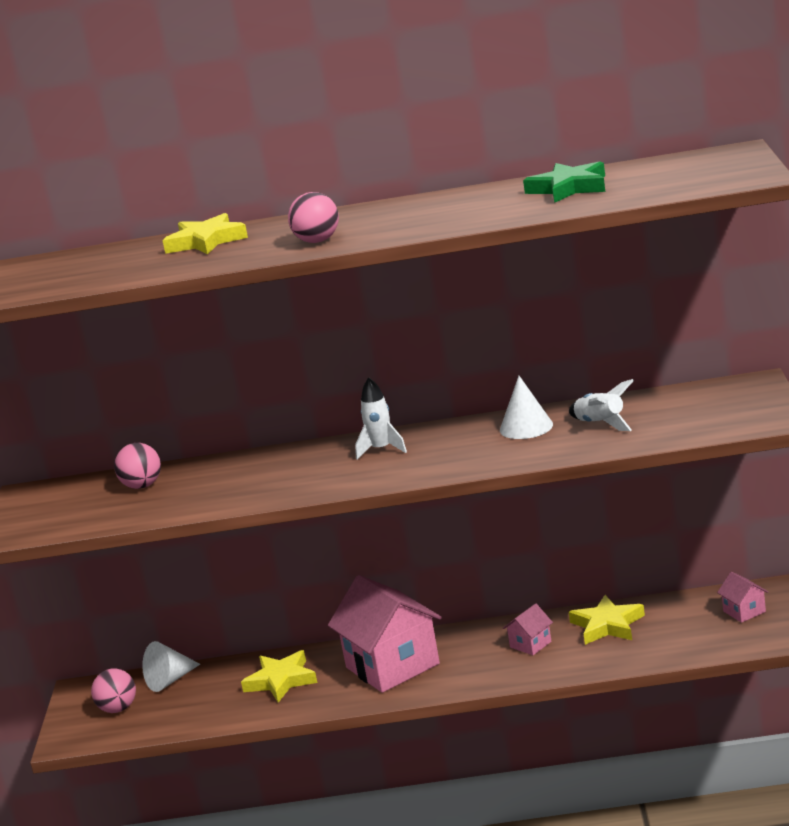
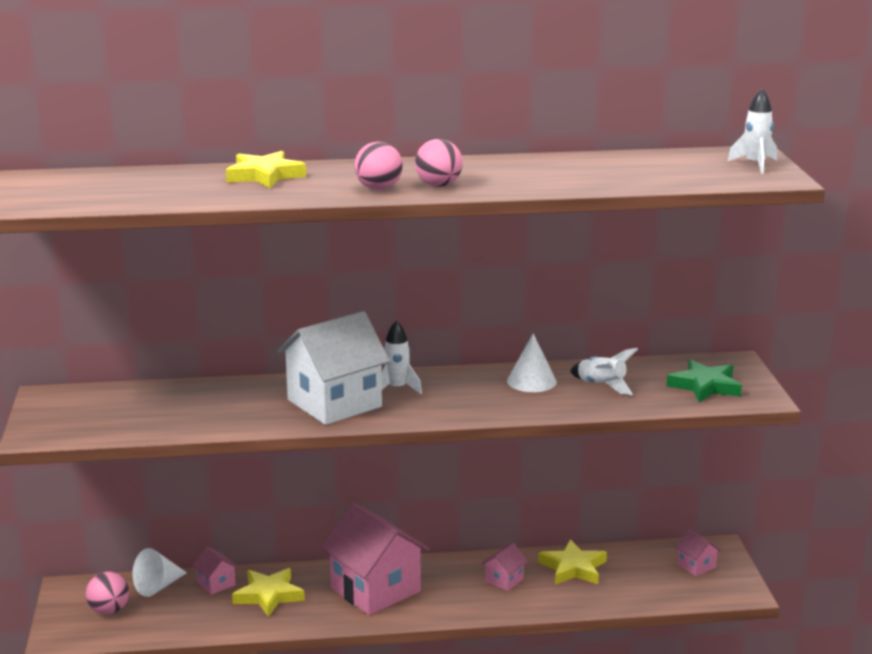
camera: 10 degrees left, 0 degrees up
(142, 486) = (165, 400): pink ball -> pink ball (438, 185)
(229, 673) = (216, 584): none -> pink house
(313, 472) = (334, 403): none -> white house
(569, 188) = (608, 168): green star -> green star (705, 386)
(731, 164) = (755, 165): none -> white rocket

